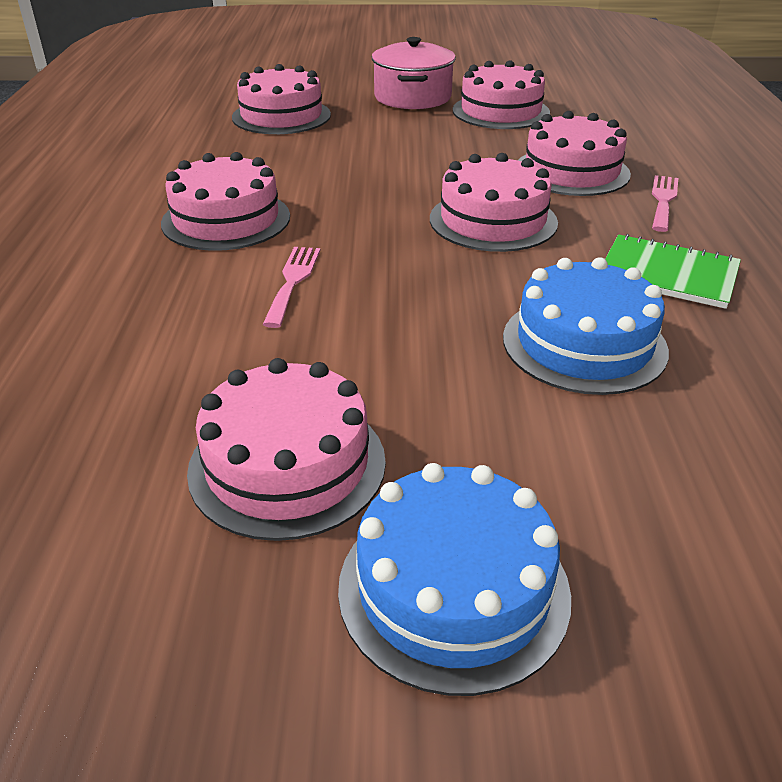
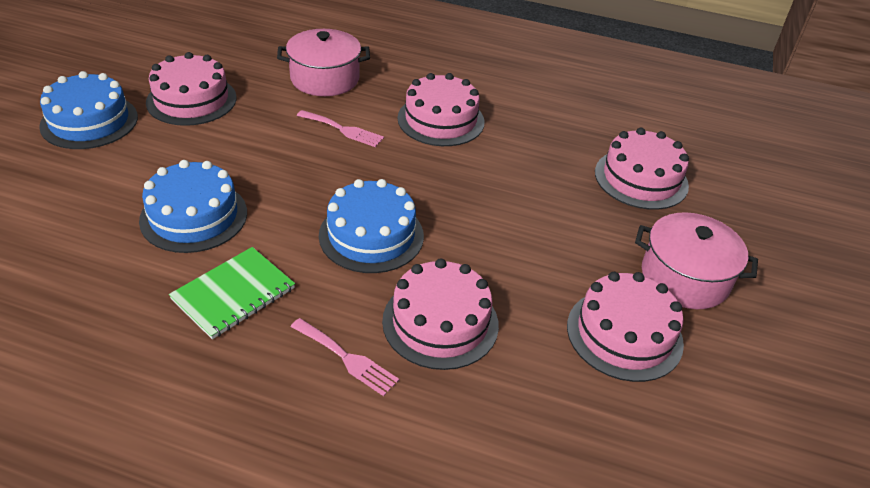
camera: 105 degrees right, 5 degrees up
(143, 332) = (325, 78): none -> pink pot
(493, 220) = (371, 235): pink cake -> blue cake

